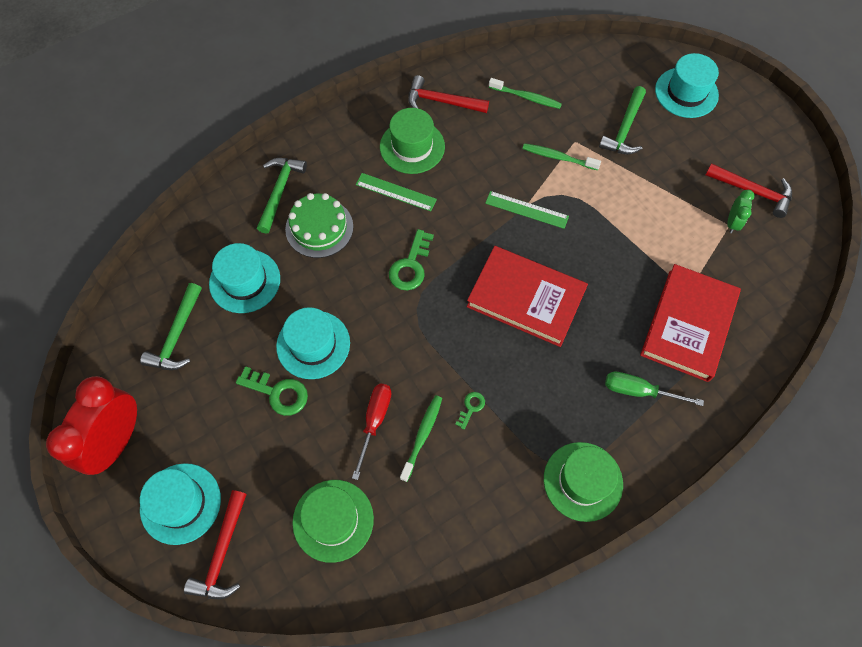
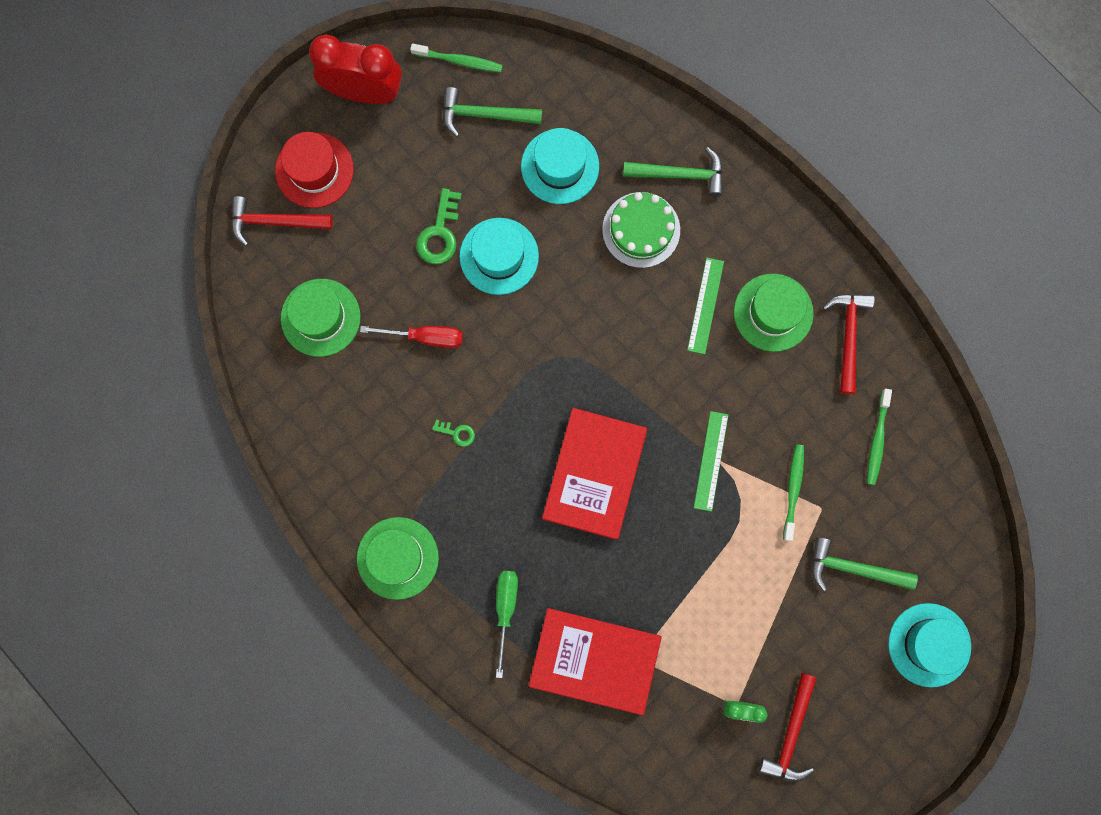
camera: 80 degrees right, 15 degrees up
(180, 503) = (314, 170): turquoise hat -> red hat
(410, 266) = (611, 340): green key -> none
(422, 436) = (418, 388): green toothbrush -> green toothbrush (459, 61)

